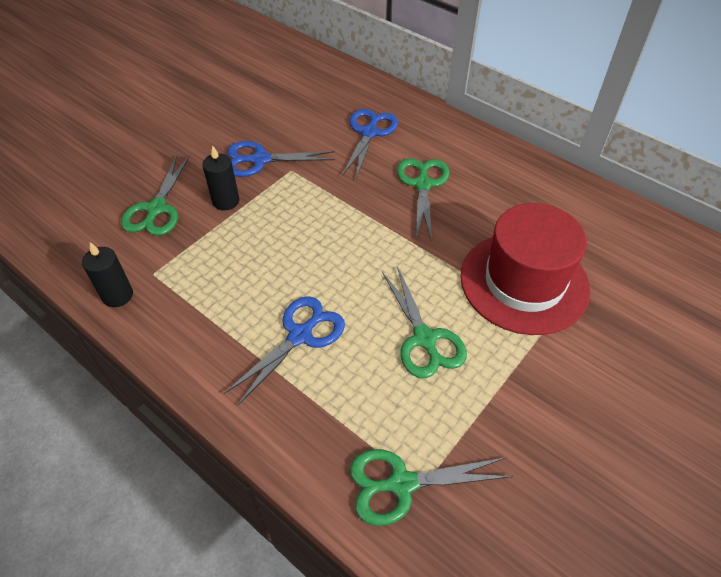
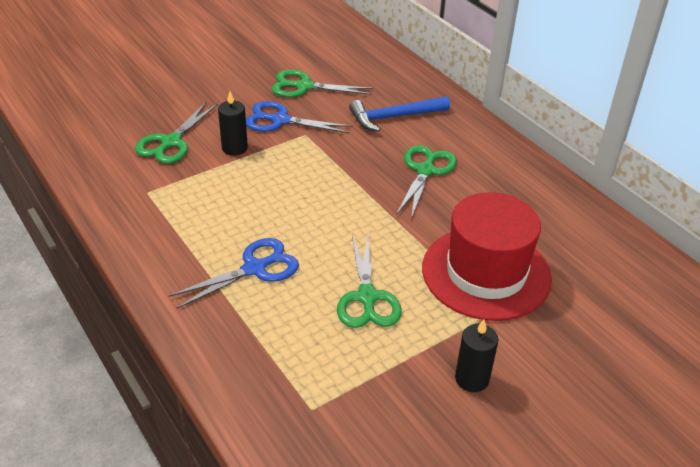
camera: 15 degrees right, 10 degrees down
(118, 295) = (111, 202): black candle -> black candle (472, 379)
(369, 133) = (394, 117): blue scissors -> blue hammer
(401, 483) = (293, 403): green scissors -> green scissors (304, 86)

